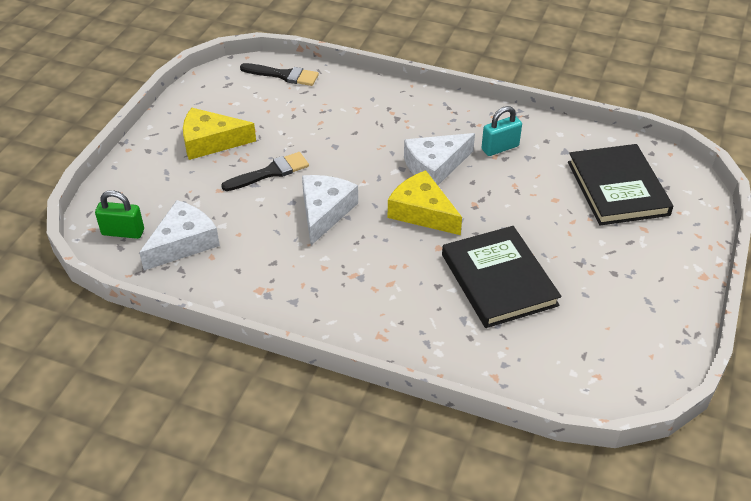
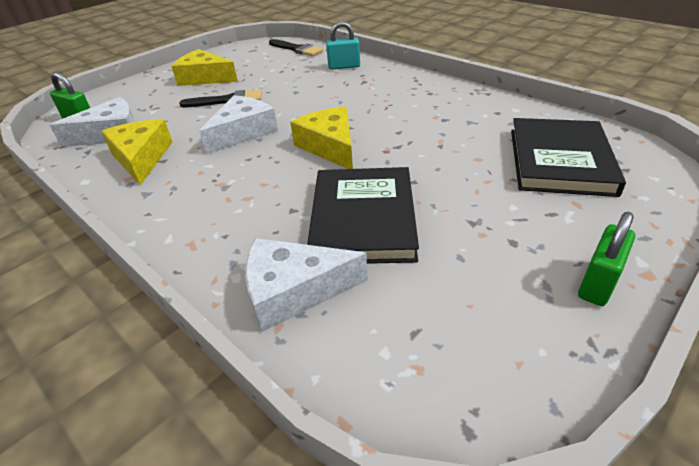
camera: 25 degrees right, 5 degrees down
(249, 264) = (141, 158): none -> yellow cheese
(435, 166) = (371, 116): white cheese -> white cheese (293, 291)
(500, 148) = (445, 111): turquoise padlock -> turquoise padlock (344, 66)
(677, 291) = (598, 283): none -> green padlock

